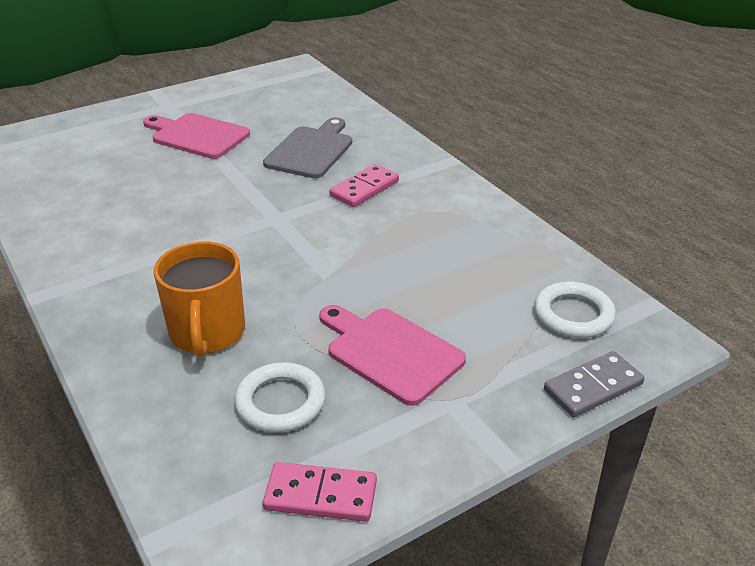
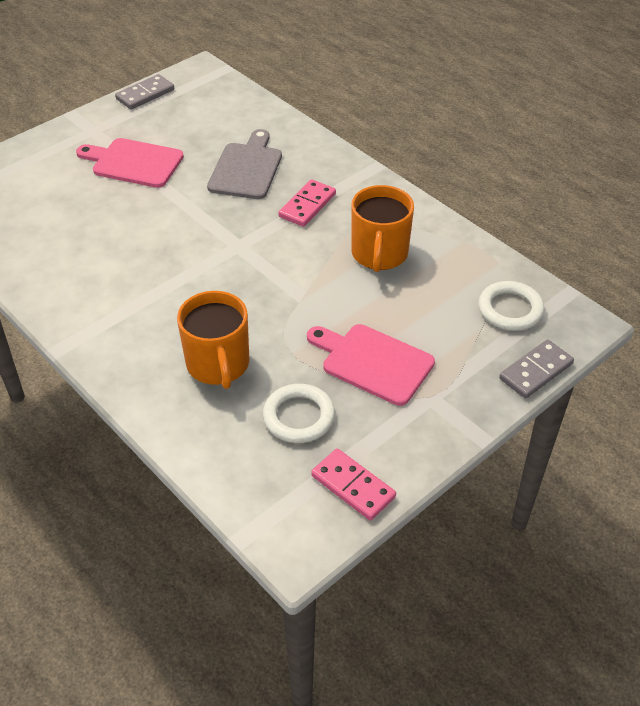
camera: 10 degrees left, 10 degrees up
(233, 82) = (145, 94): none -> grey domino
(320, 495) = (353, 486): pink domino -> pink domino turned 45 degrees clockwise
(430, 242) = (379, 254): none -> orange mug

